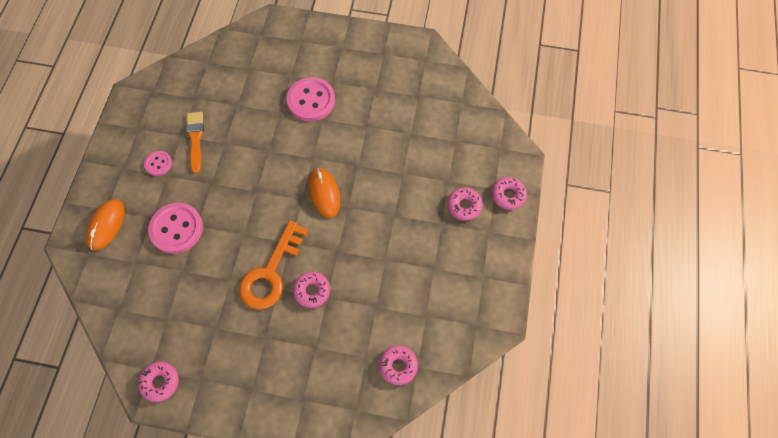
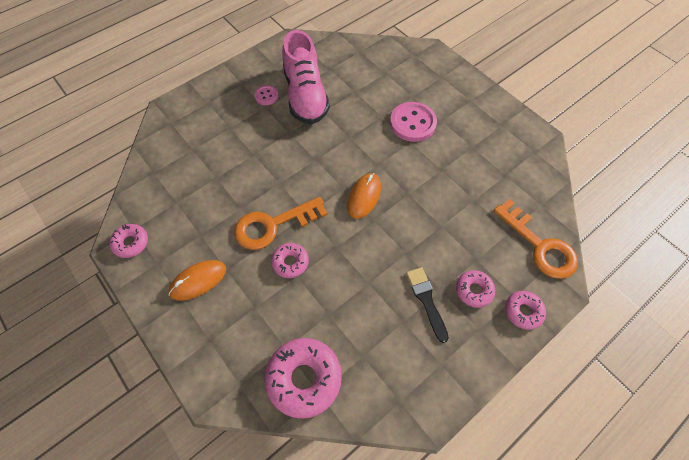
camera: 40 degrees right, 5 degrees down
(106, 225) = (198, 112): orange mouse -> orange mouse (198, 281)
(176, 229) = (238, 146): pink button -> none
(195, 139) = (305, 96): orange brush -> pink shoe
(398, 366) = (304, 378): pink donut -> pink donut, size x1.80
(437, 239) = (426, 300): none -> black brush
(483, 136) = (539, 245): none -> orange key

